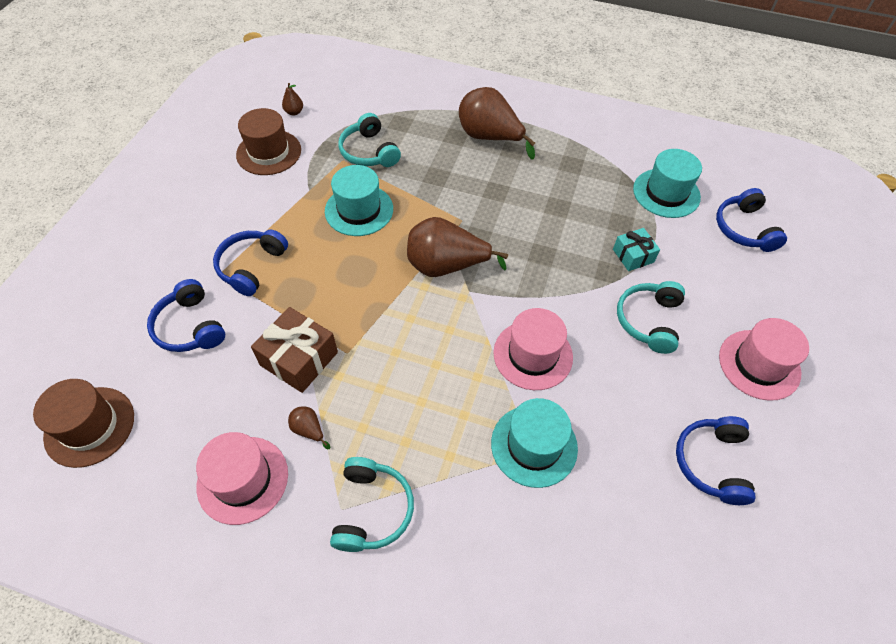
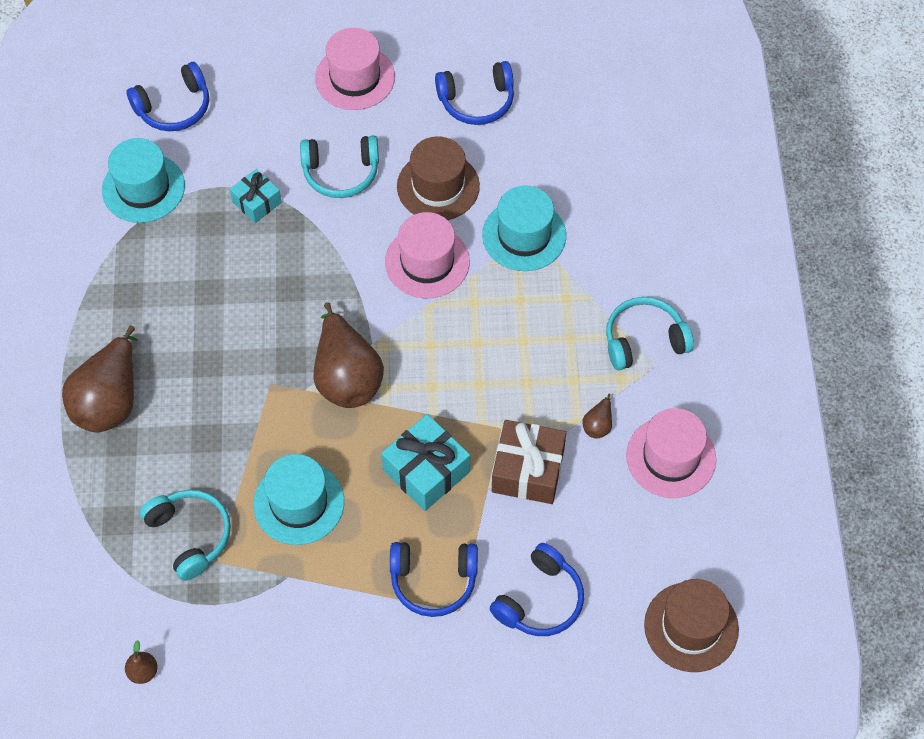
camera: 110 degrees left, 5 degrees up
(269, 152) = (238, 663): brown hat -> brown hat (438, 186)
(339, 290) = (426, 471): none -> turquoise gift
(369, 152) = (190, 535): turquoise headphones -> turquoise headphones turned 75 degrees counterclockwise

